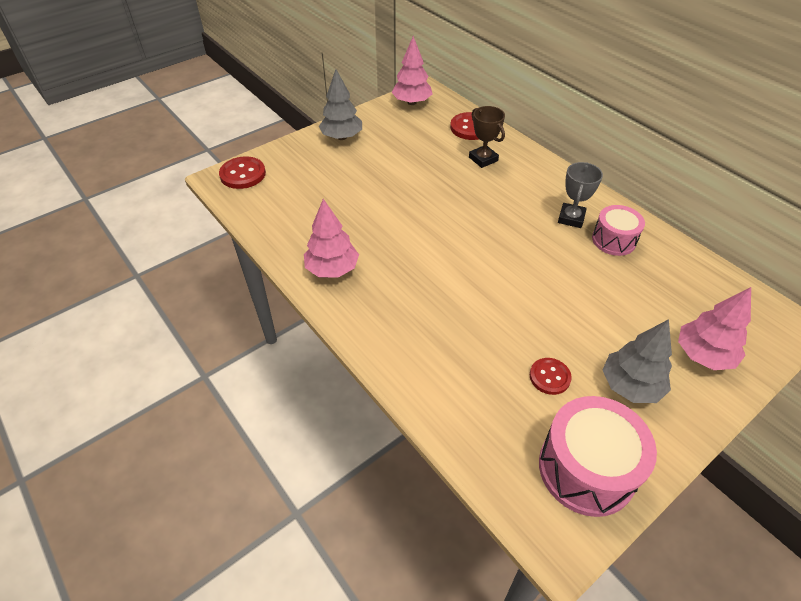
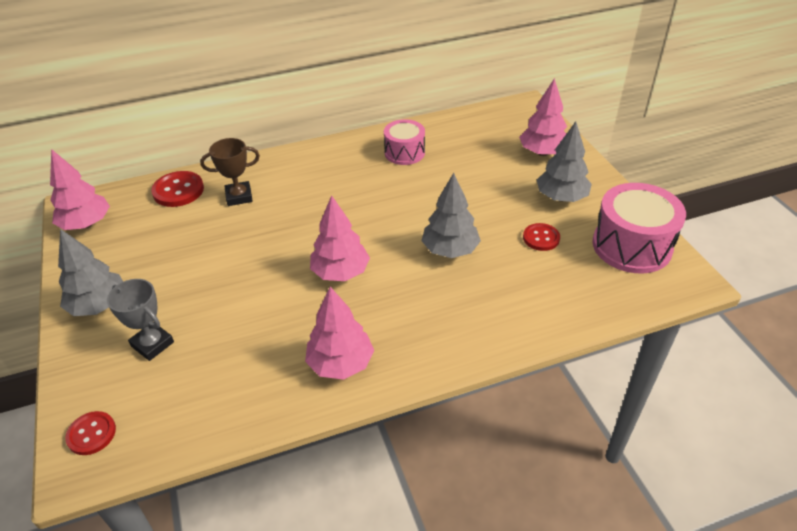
camera: 70 degrees left, 5 degrees down
(243, 174) = (91, 434): red button -> red button, size x0.66
(427, 242) = (341, 272): none -> pink tree
(491, 306) = (450, 250): none -> grey tree
(571, 218) = (363, 167): grey trophy -> grey trophy (152, 344)

